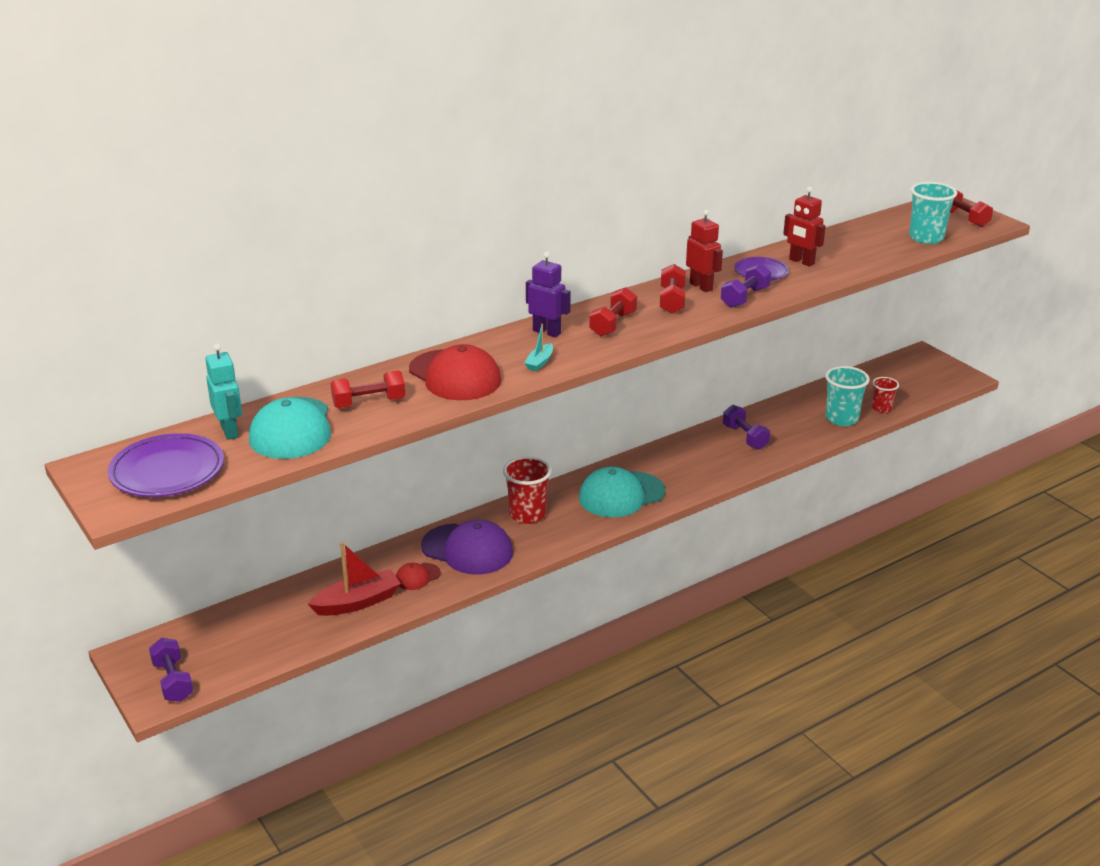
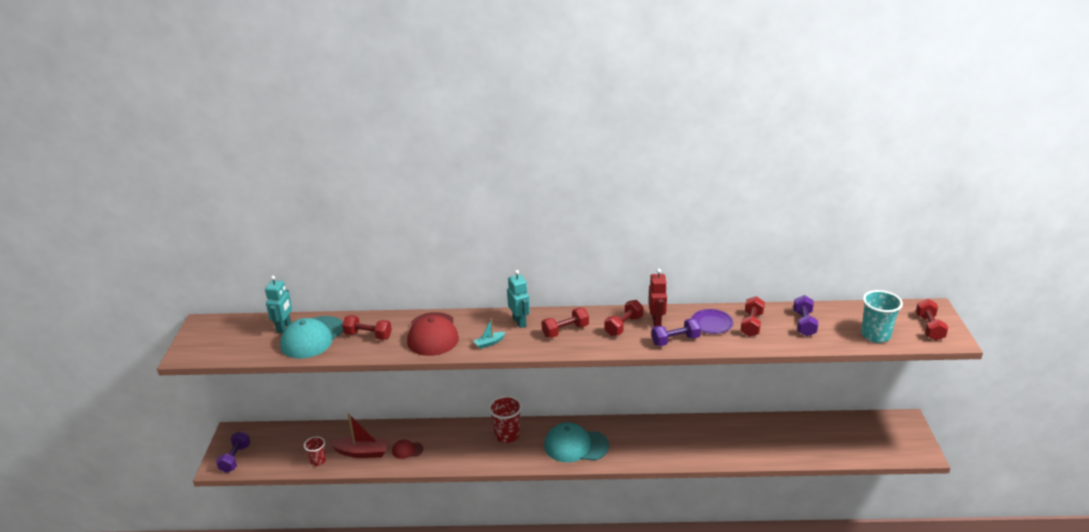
camera: 35 degrees right, 0 degrees up
(167, 471) = (229, 341): purple plate -> none
(467, 549) = (450, 444): purple cap -> none
(547, 332) = (519, 322): purple robot -> turquoise robot
(745, 437) = (700, 436): purple dumbbell -> purple dumbbell (804, 324)
(801, 262) = (751, 324): red robot -> red dumbbell
(841, 419) = (785, 449): turquoise cup -> none
(882, 408) = (825, 453): red cup -> red cup (318, 461)

